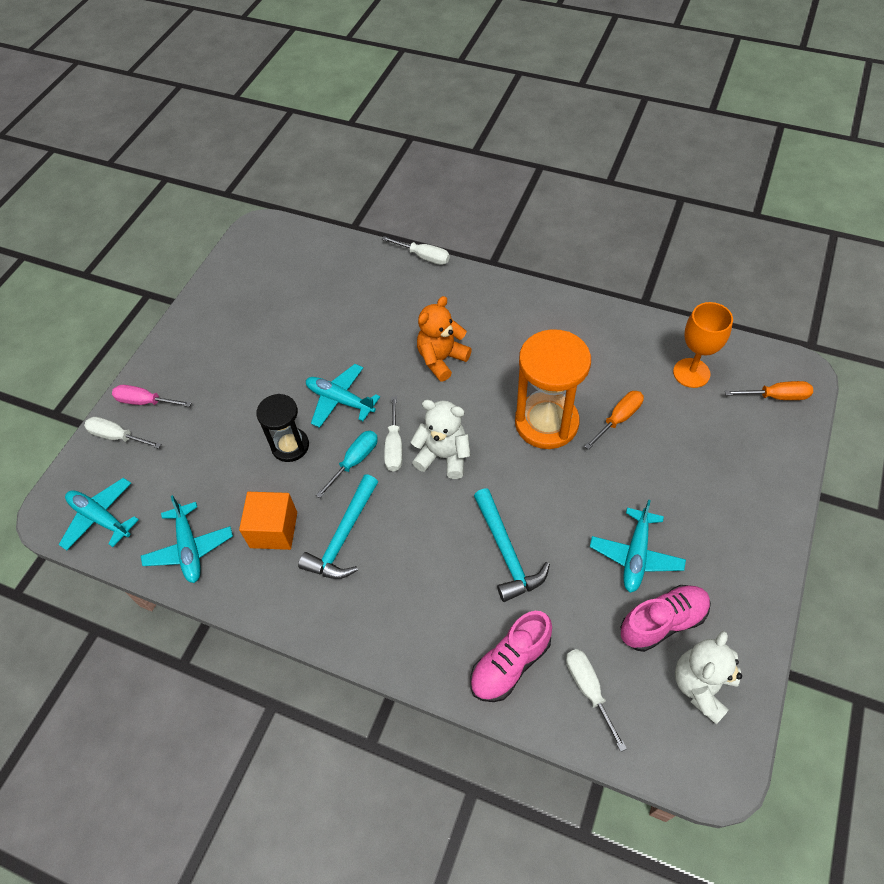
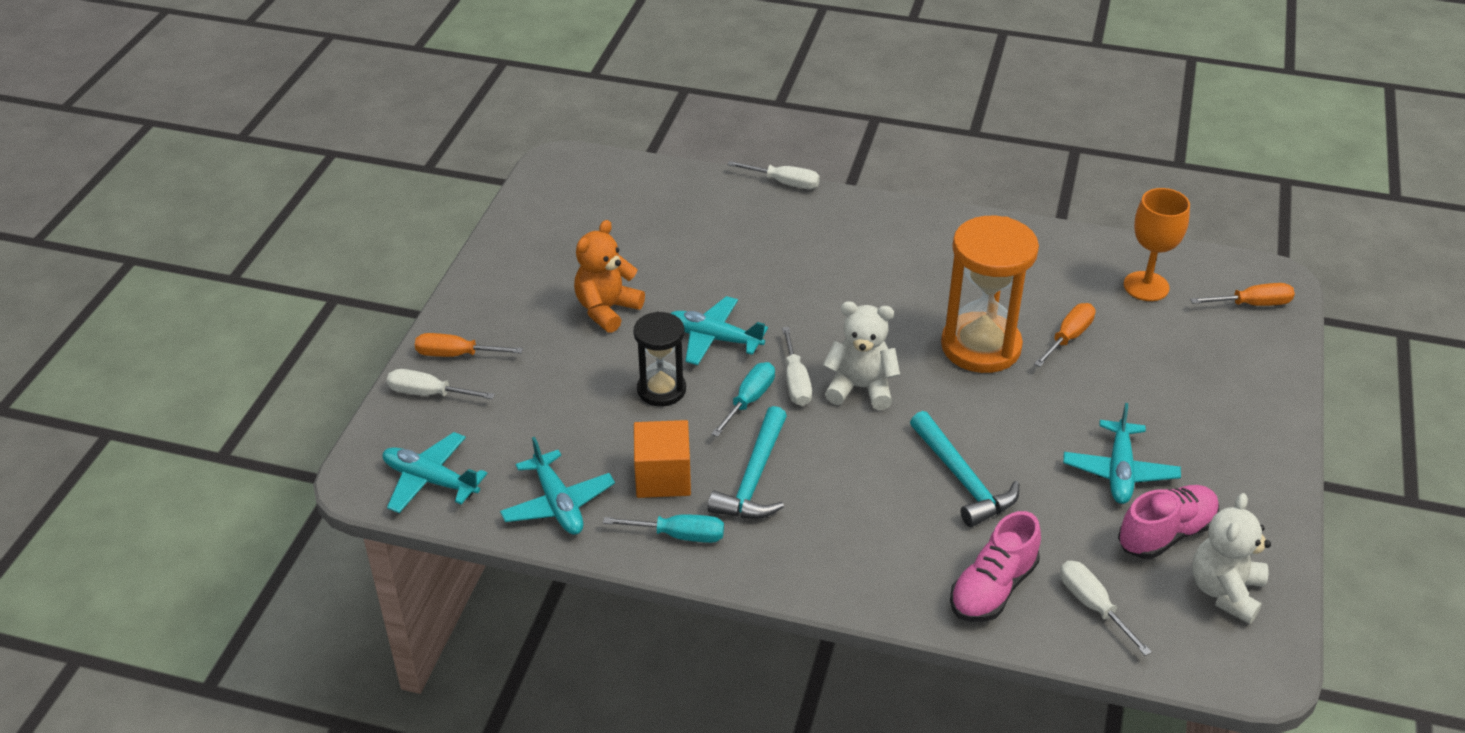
camera: 10 degrees left, 15 degrees down
(145, 402) = (456, 355): pink screwdriver -> orange screwdriver
(274, 587) = (679, 535): none -> turquoise screwdriver
(441, 359) = (833, 289): orange teddy bear -> orange teddy bear (607, 310)

